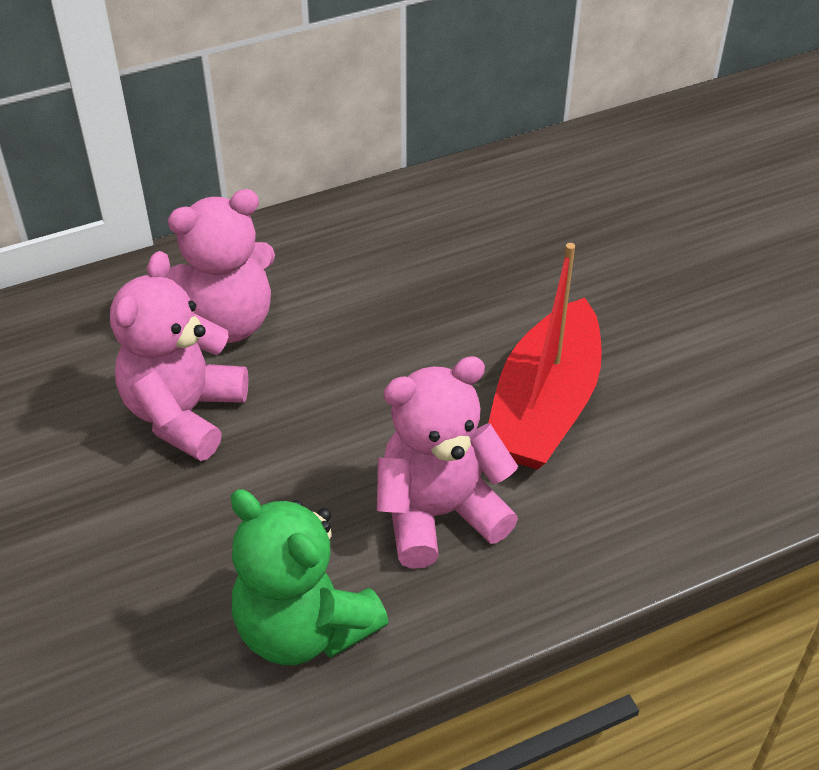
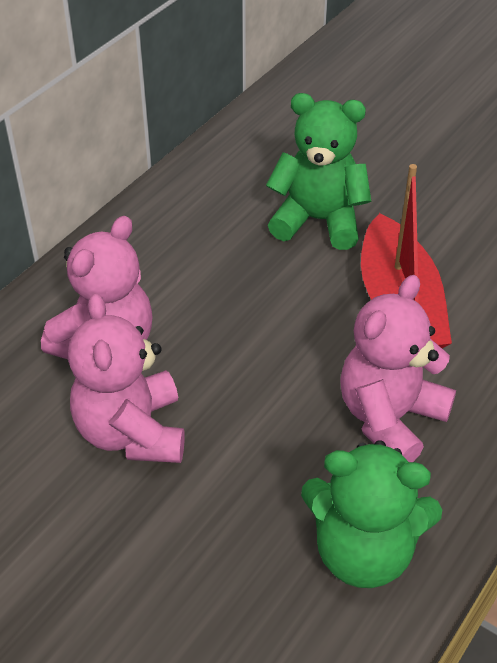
camera: 30 degrees left, 0 degrees up
(532, 284) = (318, 220): none -> green teddy bear

